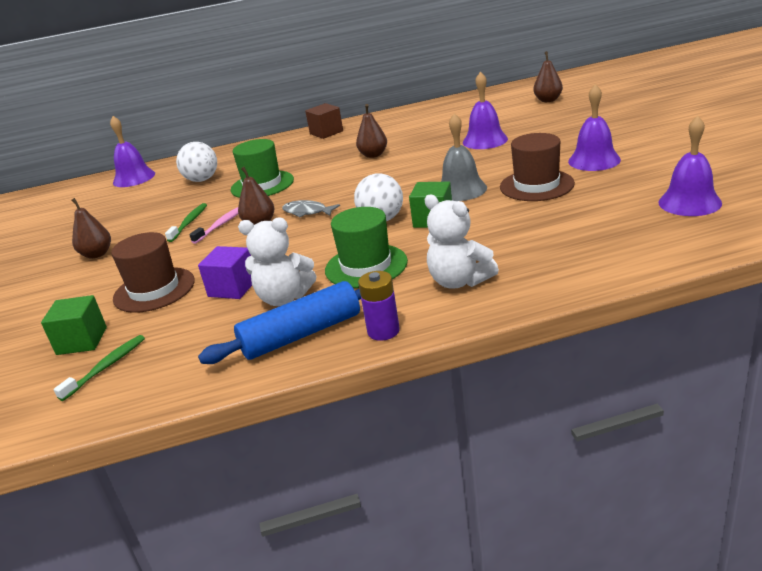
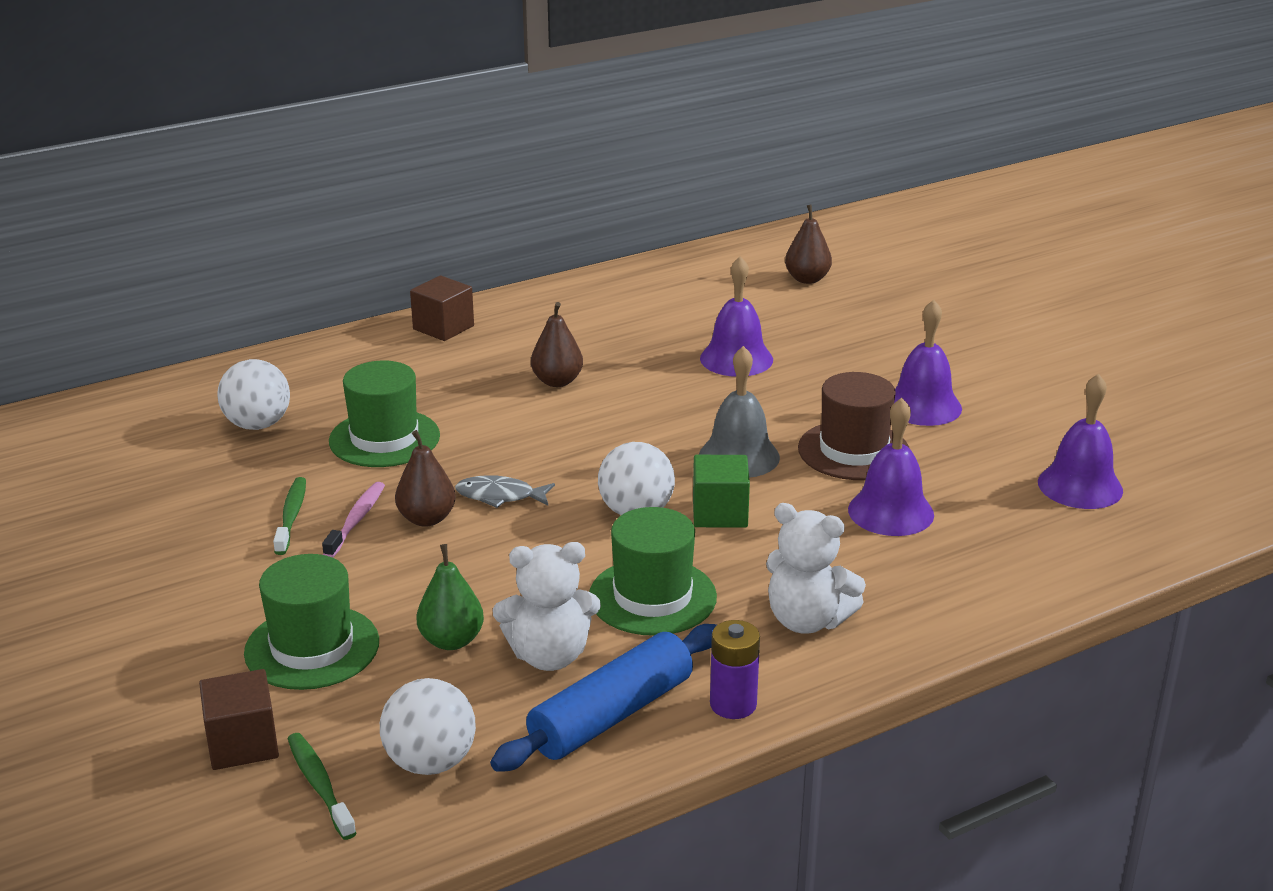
camera: 20 degrees left, 0 degrees up
(82, 341) = (243, 744): green cube -> brown cube
(97, 254) = (151, 581): brown pear -> none
(106, 367) = (320, 785): green toothbrush -> green toothbrush turned 45 degrees counterclockwise
(134, 178) = (110, 417): purple bell -> purple bell (891, 512)
(154, 290) = (312, 647): brown hat -> green hat
(176, 357) = (430, 762): none -> white ball
(232, 288) = (451, 641): purple cube -> green pear

